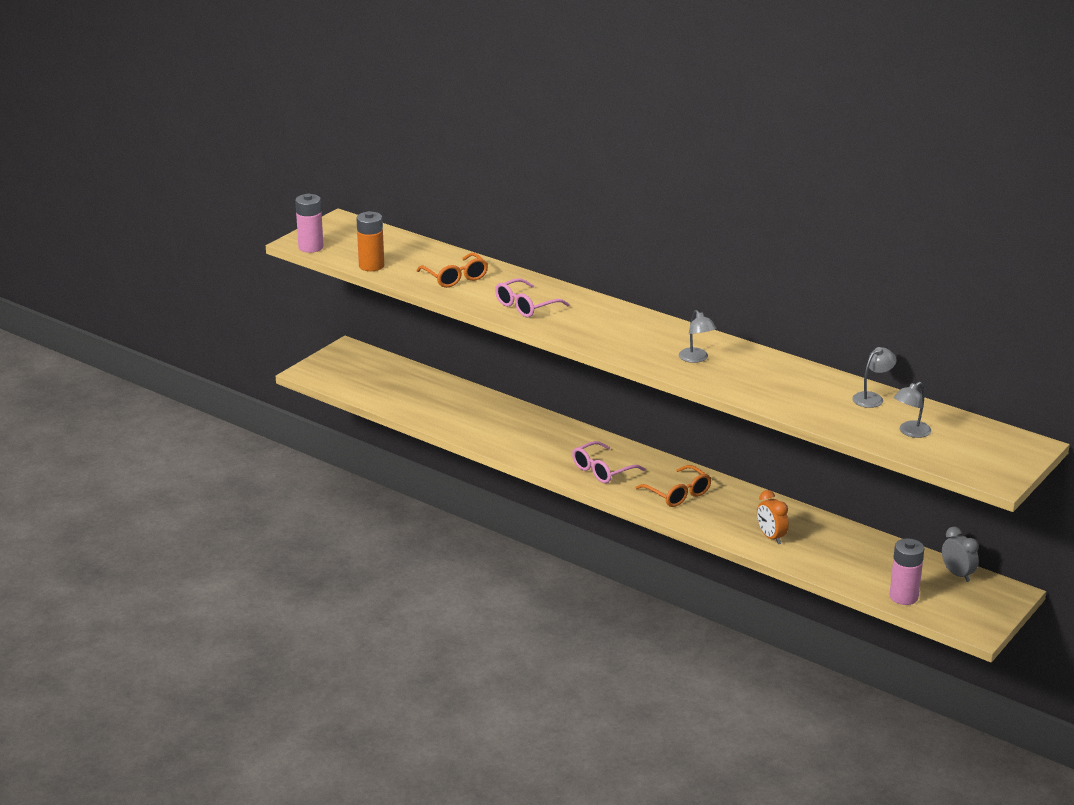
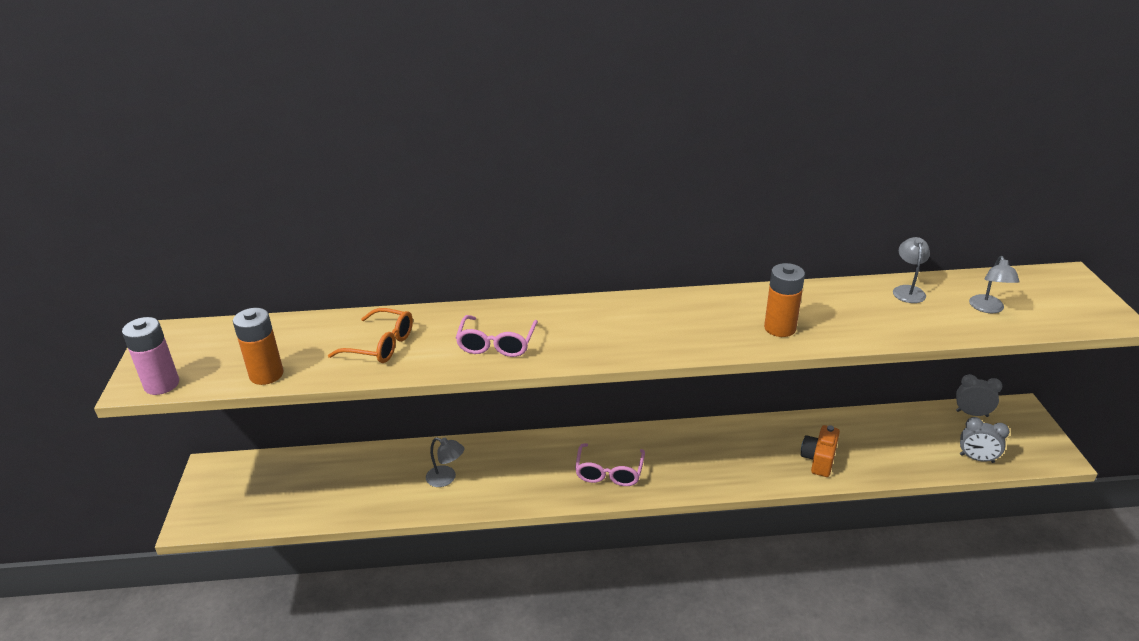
camera: 40 degrees left, 5 degrees up
(678, 494) = (698, 460): orange glasses -> none
(696, 359) = (727, 323): grey lamp -> grey lamp (446, 478)
(728, 376) = (780, 328): none -> orange battery
(771, 537) = (819, 460): orange clock -> orange camera
(903, 597) = (976, 458): pink battery -> grey clock

